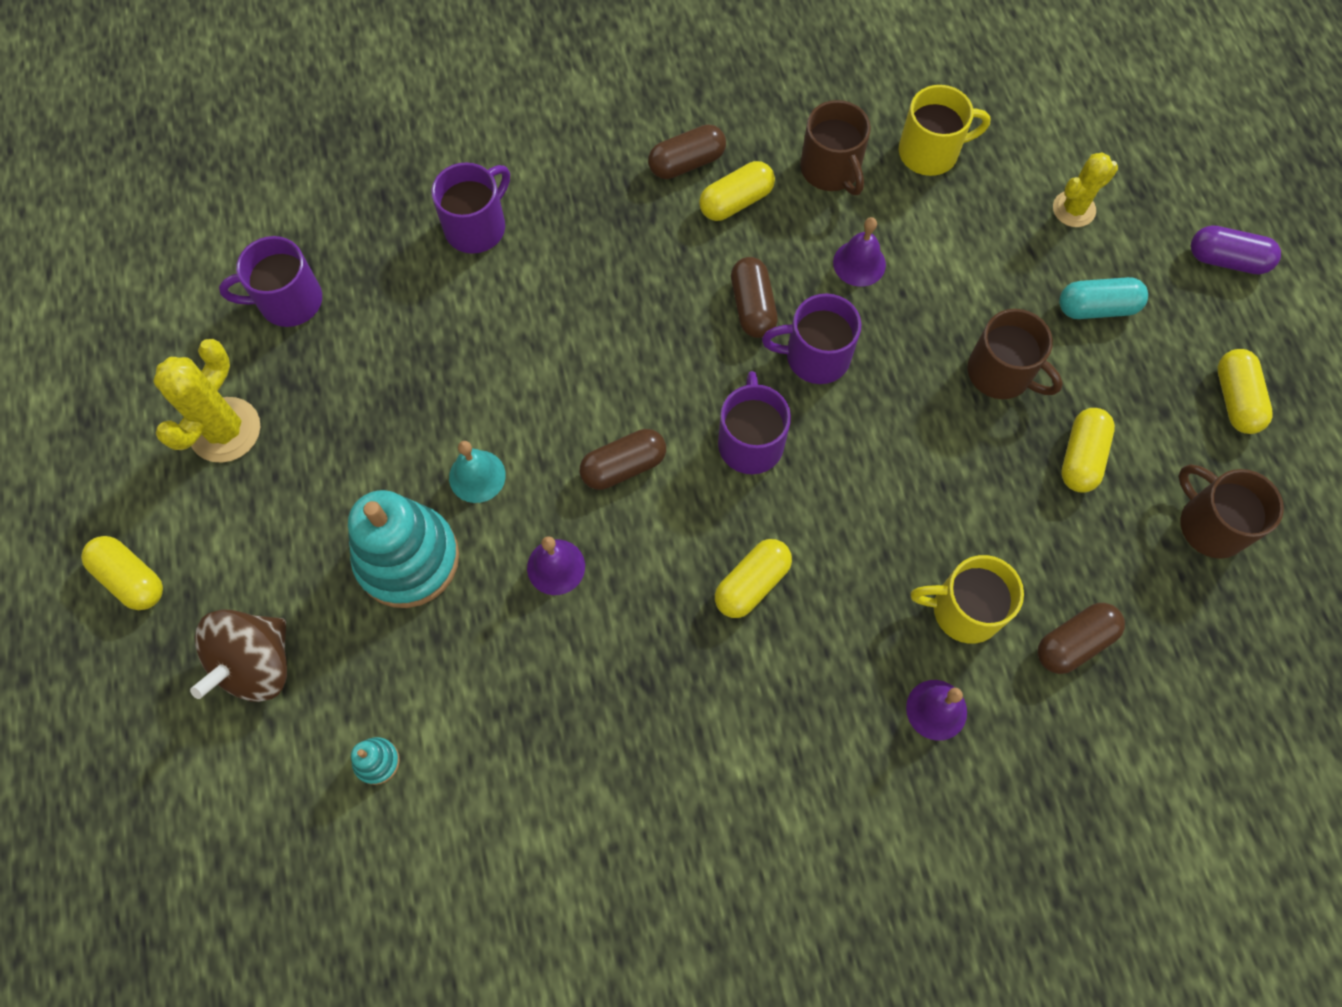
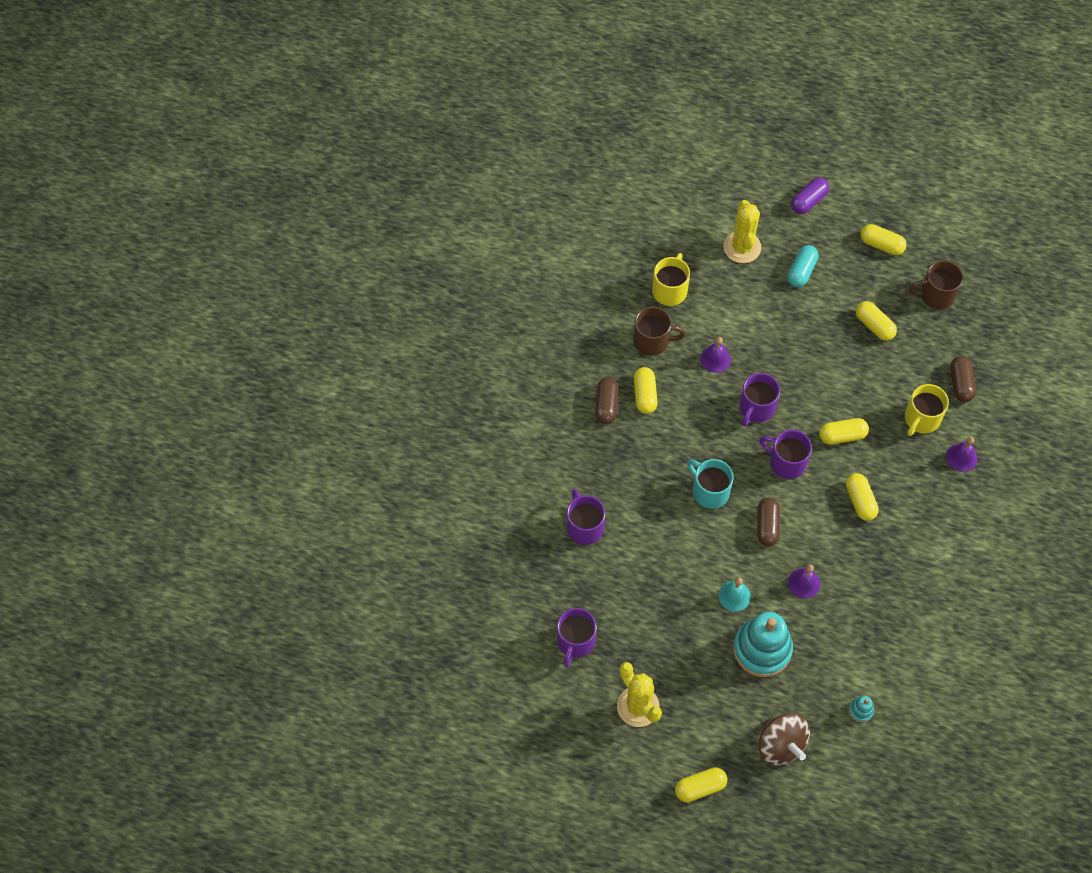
camera: 60 degrees left, 5 degrees down
(633, 359) = (709, 491): none -> turquoise mug
(753, 306) = (711, 420): brown capsule -> none
(851, 501) = (842, 435): none -> yellow capsule
(1001, 373) = (812, 332): brown mug -> none
(1073, 209) = (742, 247): yellow cactus -> yellow cactus, size x1.54

